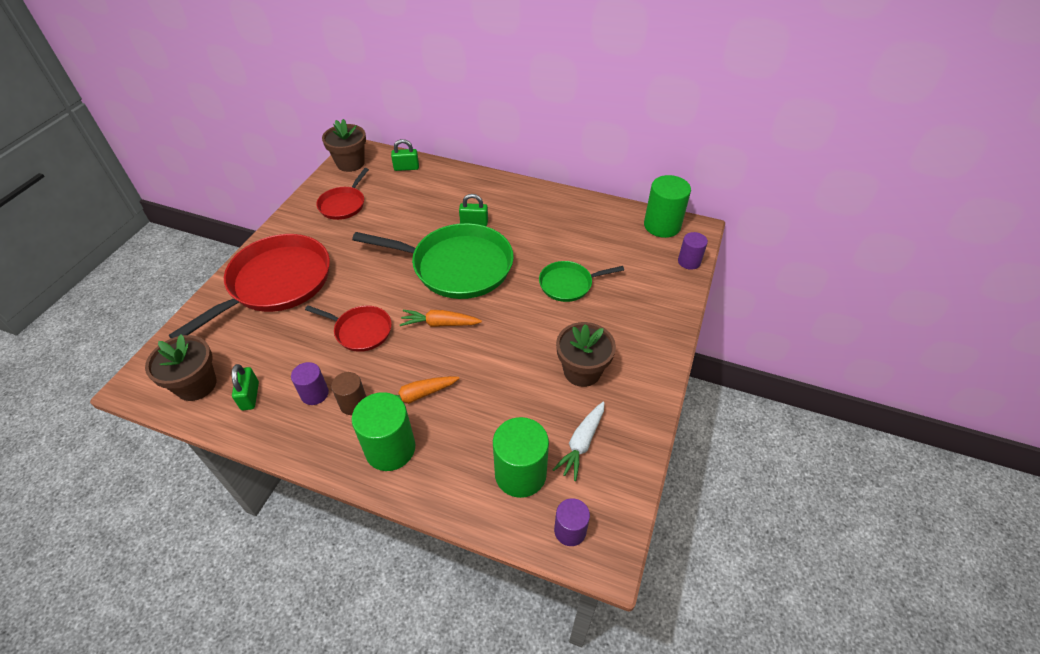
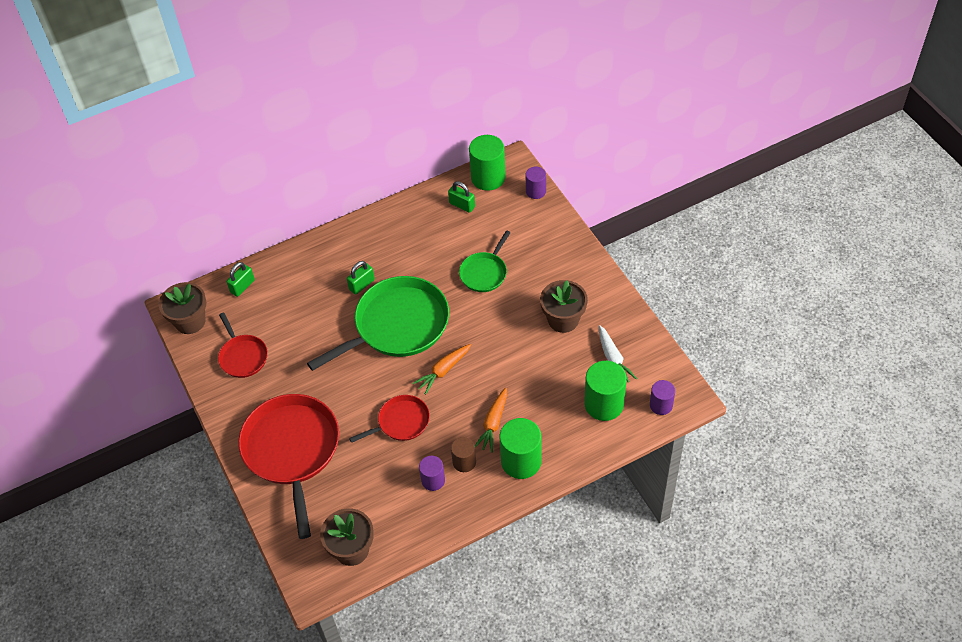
camera: 45 degrees left, 5 degrees up
(250, 396) = (396, 520): green padlock -> green padlock (462, 205)

